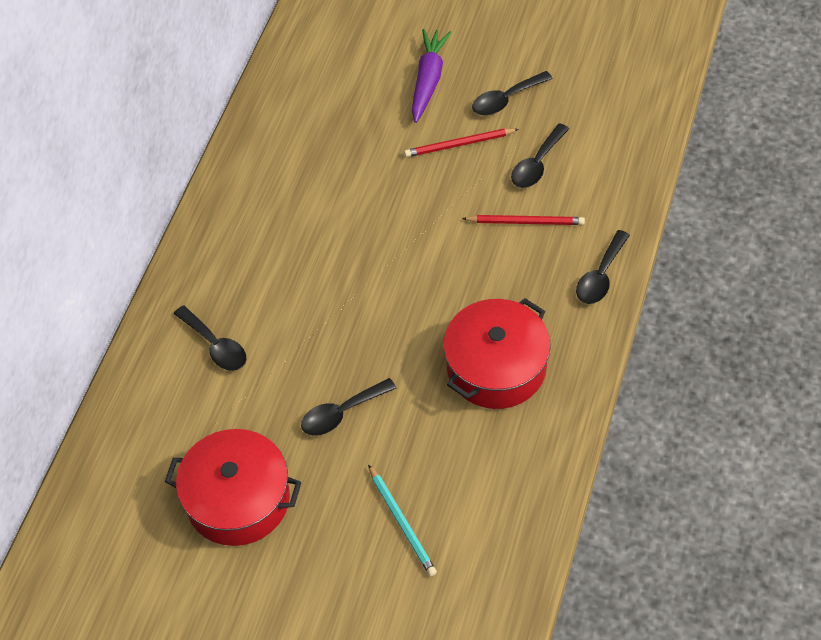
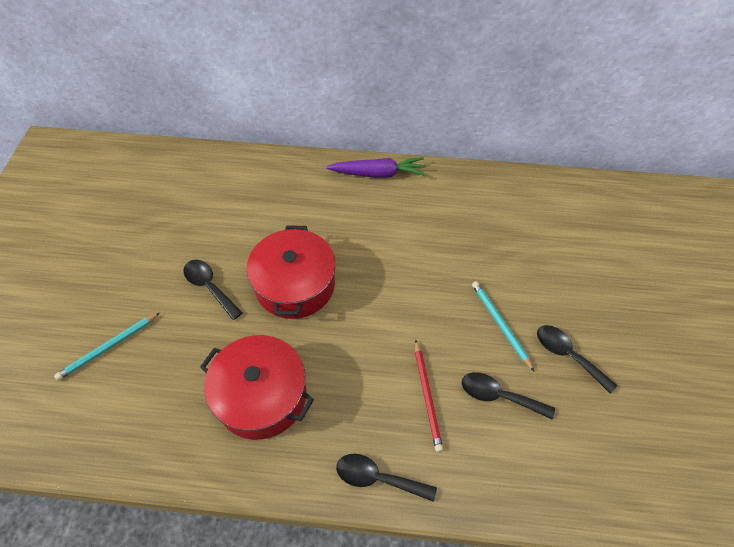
camera: 75 degrees right, 0 degrees up
(215, 346) = (264, 198): black spoon -> none
(238, 499) = (135, 237): red pot -> red pot (295, 285)
(428, 80) = (565, 287): purple carrot -> purple carrot (378, 174)
(459, 144) = (500, 324): red pencil -> turquoise pencil

